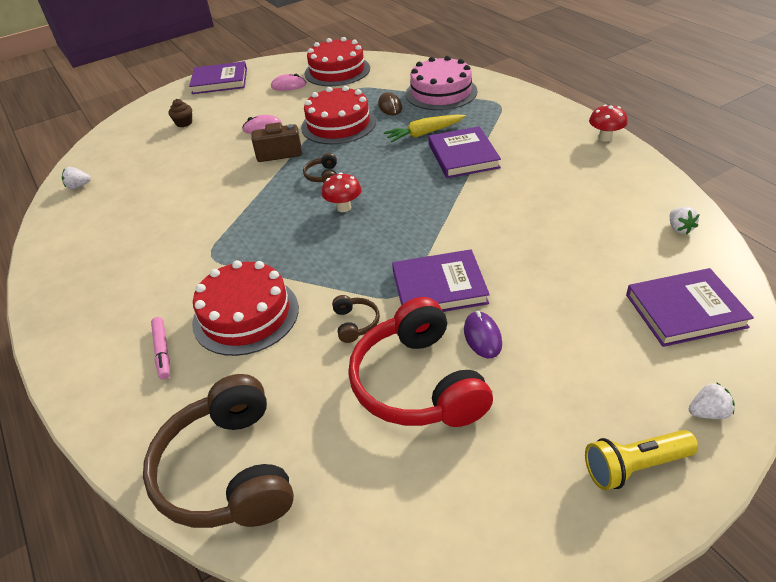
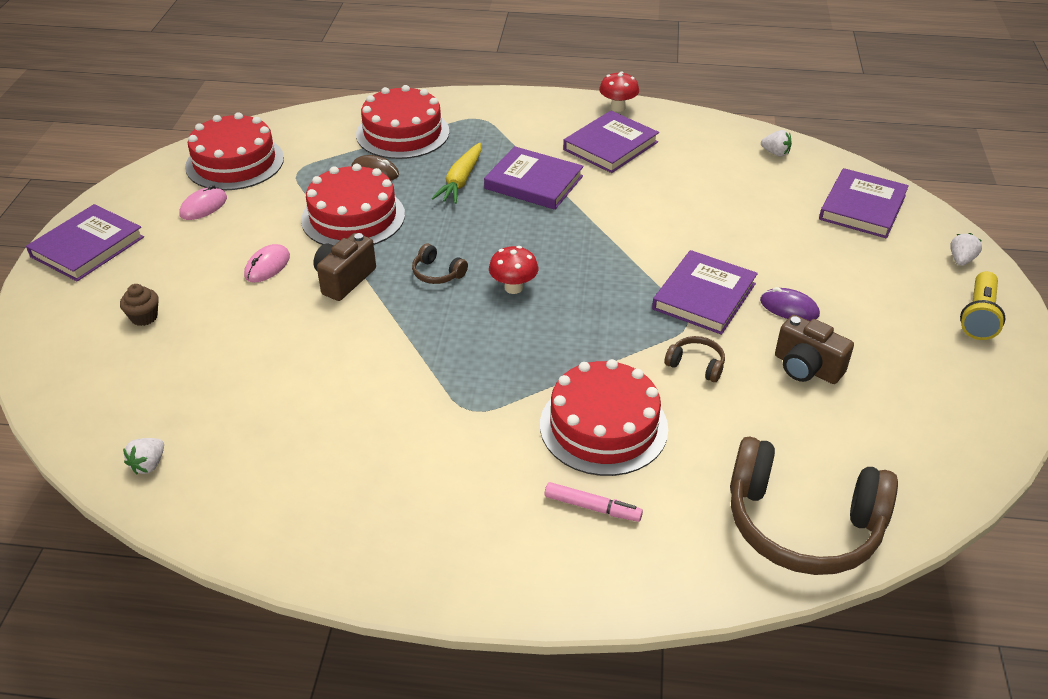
camera: 55 degrees left, 0 degrees up
(418, 383) = (806, 368): red headphones -> brown camera
(441, 92) = (402, 133): pink cake -> red cake
(554, 159) = (610, 146): none -> purple book

